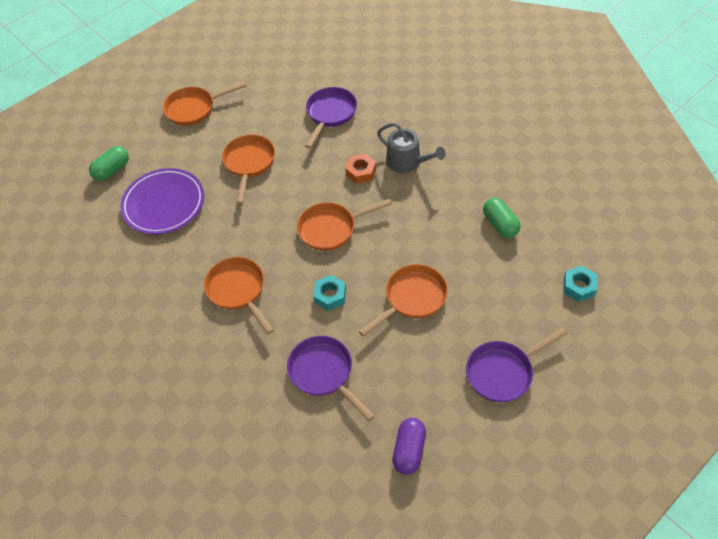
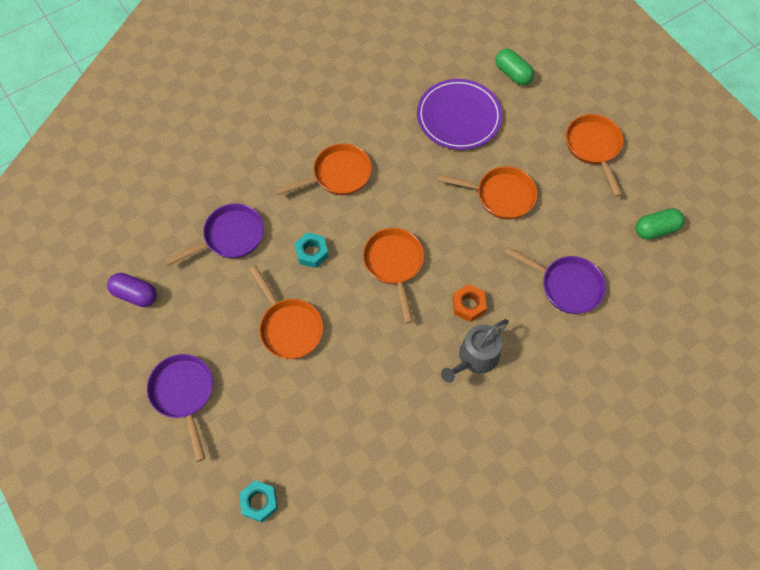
camera: 95 degrees right, 10 degrees up
(500, 224) = (362, 440): green capsule -> green capsule (656, 229)

